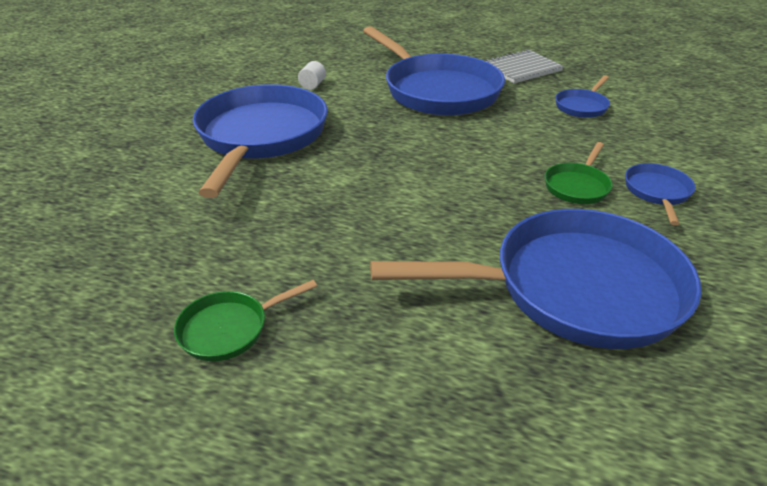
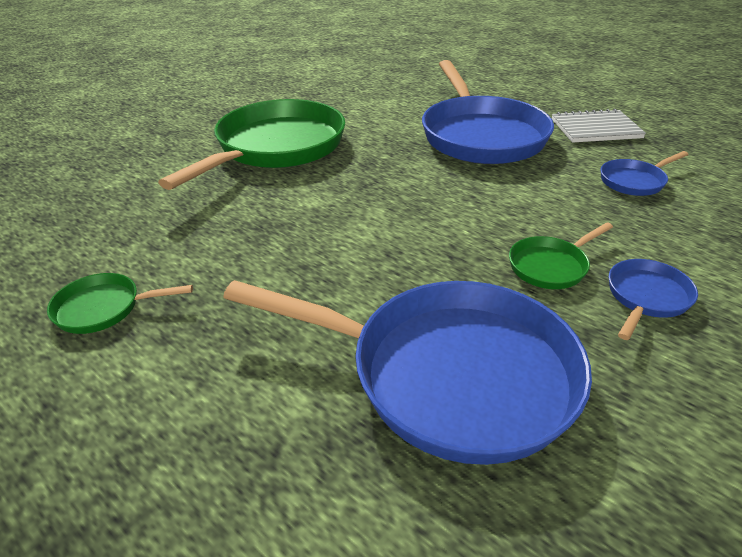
camera: 25 degrees right, 0 degrees up
(261, 137) = (276, 148): blue pan -> green pan
(312, 85) = (362, 109): white cylinder -> none

